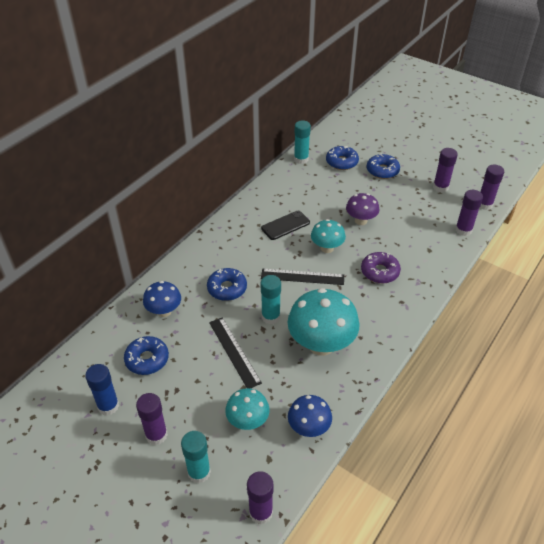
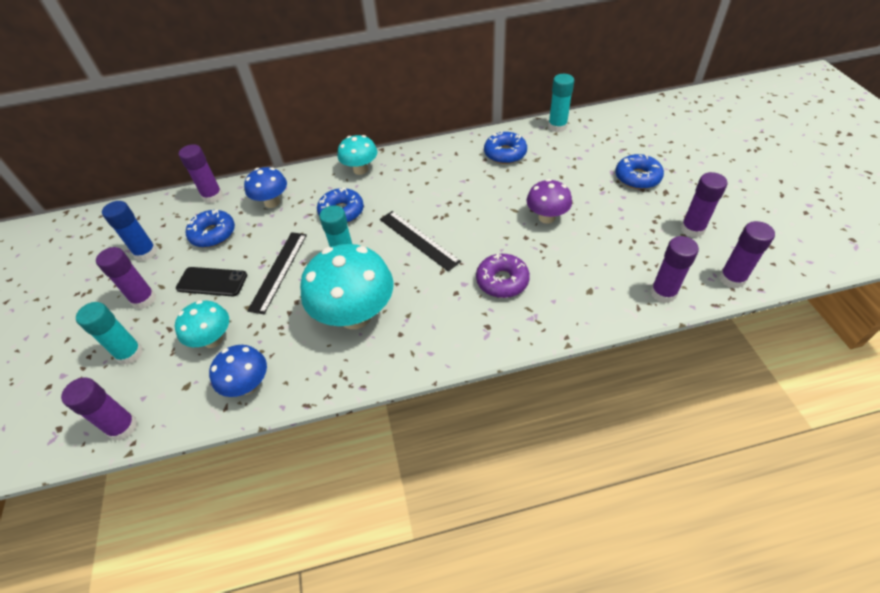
camera: 45 degrees right, 5 degrees up
(106, 335) = (212, 196): none -> purple glue stick
(285, 225) = (463, 183): black phone -> black phone (212, 282)
(327, 248) = (476, 226): turquoise mushroom -> turquoise mushroom (361, 169)
(341, 162) = (599, 148): blue donut -> blue donut (505, 153)

